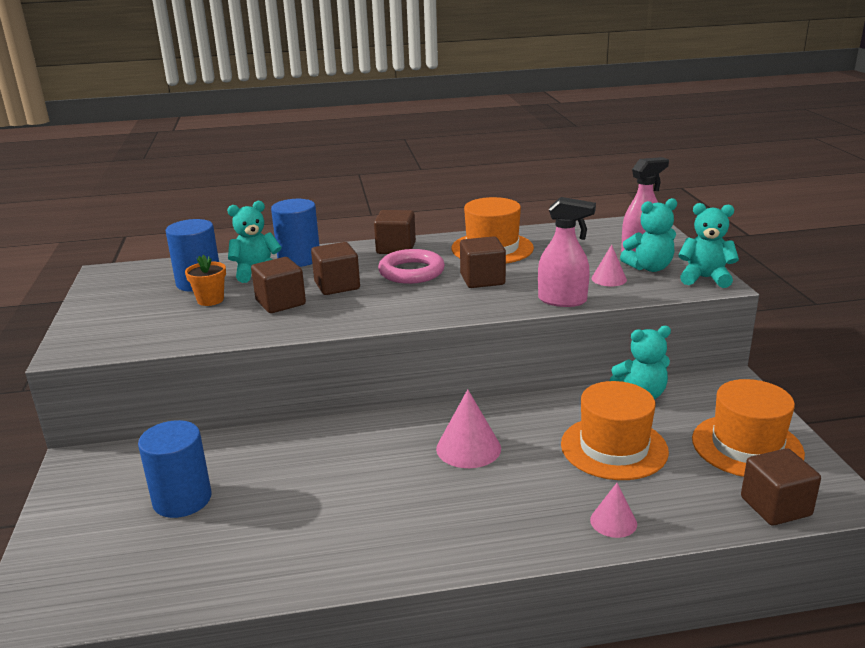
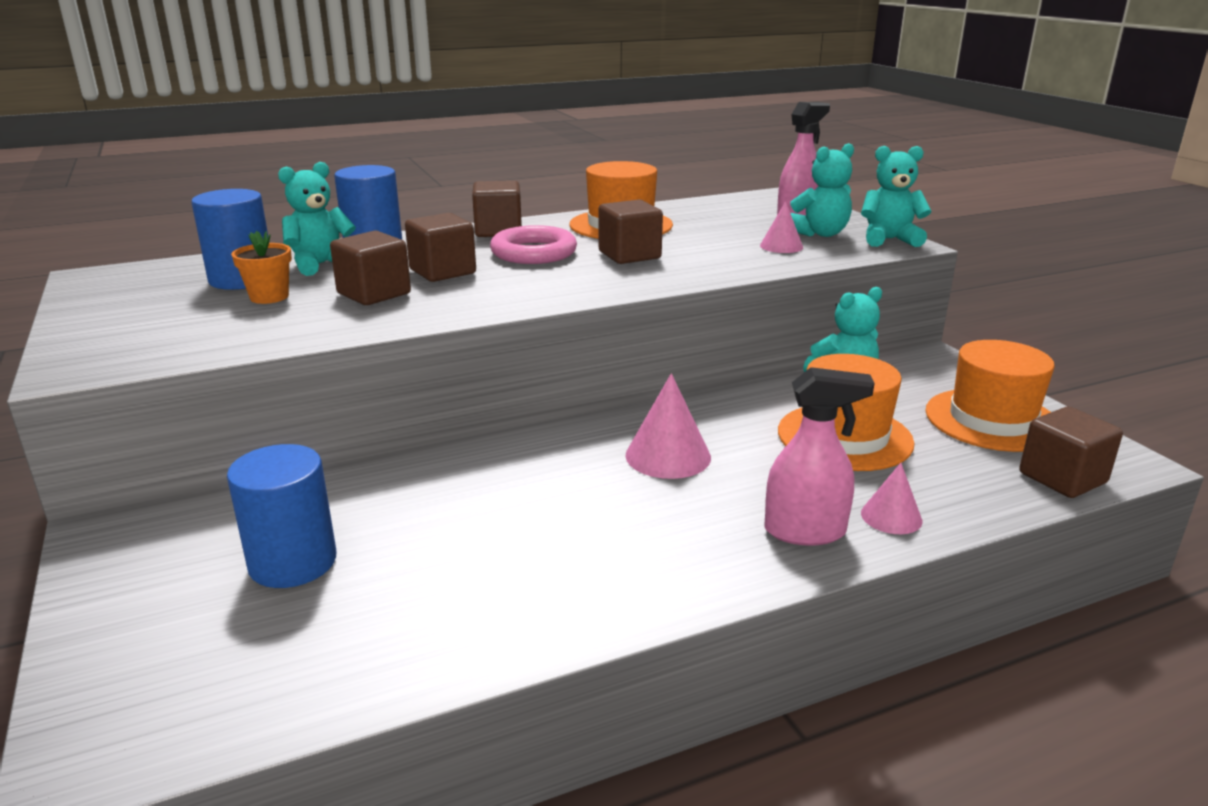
camera: 15 degrees left, 0 degrees up
(562, 300) = (742, 269): pink spray bottle -> pink spray bottle (805, 531)

